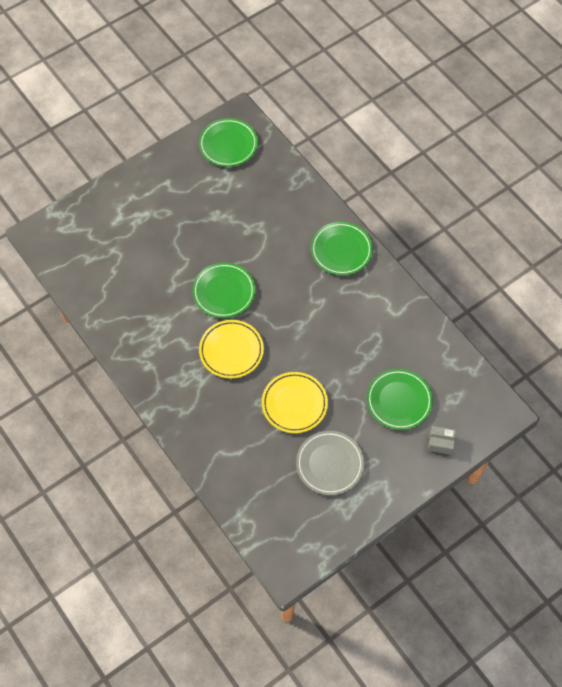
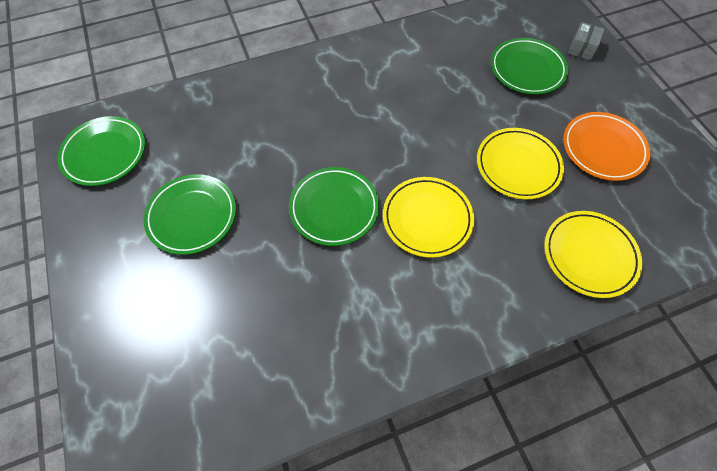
camera: 75 degrees left, 0 degrees up
(230, 458) = (589, 255): none -> yellow plate
(329, 464) = (603, 149): grey plate -> orange plate
(341, 250) = (318, 75): green plate -> green plate (192, 216)

